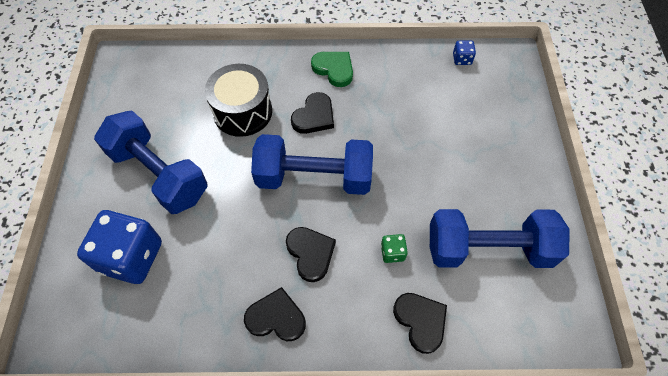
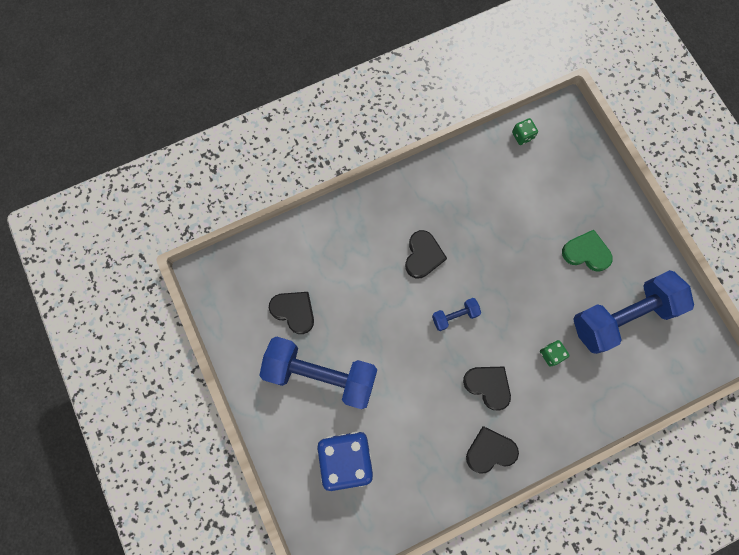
camera: 25 degrees left, 15 degrees up
(242, 112) = (357, 279): black drum -> none
(314, 177) = (454, 316): blue dumbbell -> blue dumbbell, size x0.44
(334, 69) = (414, 197): green heart -> green heart (586, 252)
(420, 321) = (598, 401): black heart -> black heart (294, 311)
(462, 59) = (522, 136): blue dice -> green dice

